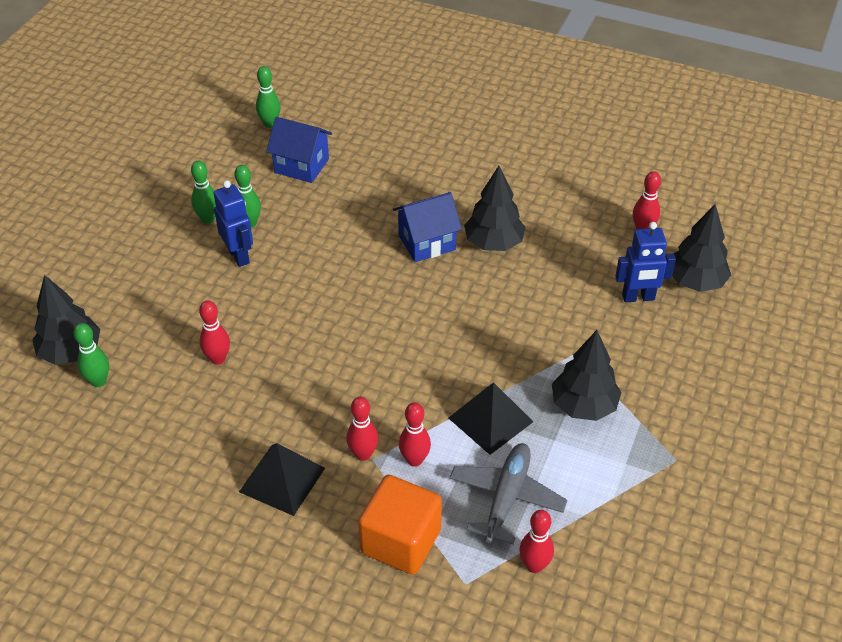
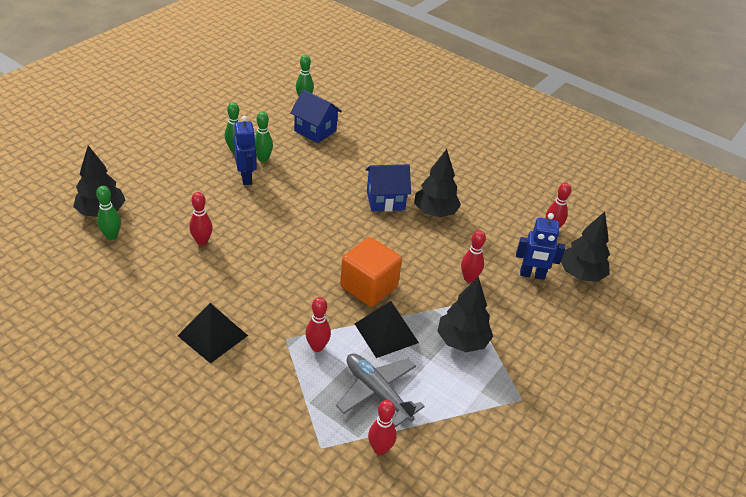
camera: 10 degrees right, 5 degrees down
(363, 454) = (280, 333): red bowling pin -> red bowling pin (469, 278)
(401, 541) = (283, 403): orange cube -> orange cube (368, 287)
(506, 497) = (377, 392): grey plane -> grey plane turned 75 degrees counterclockwise

